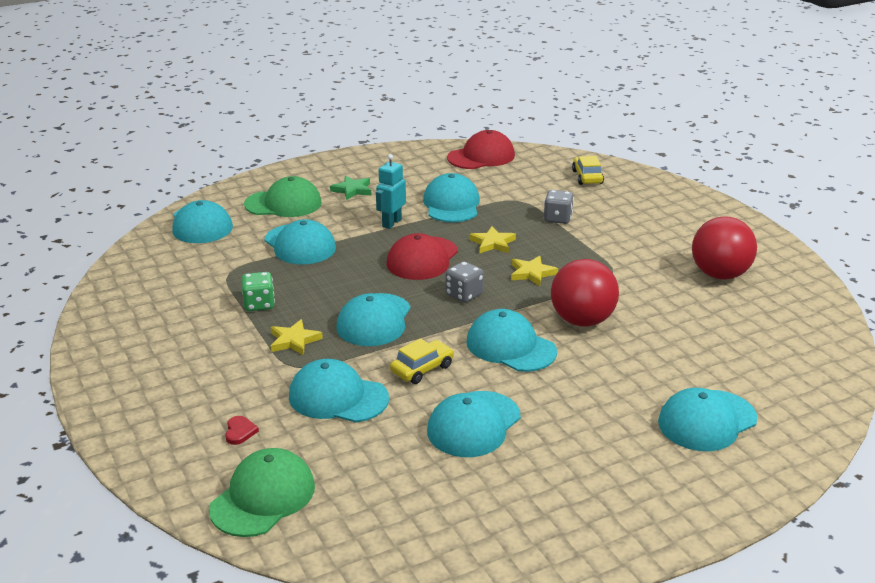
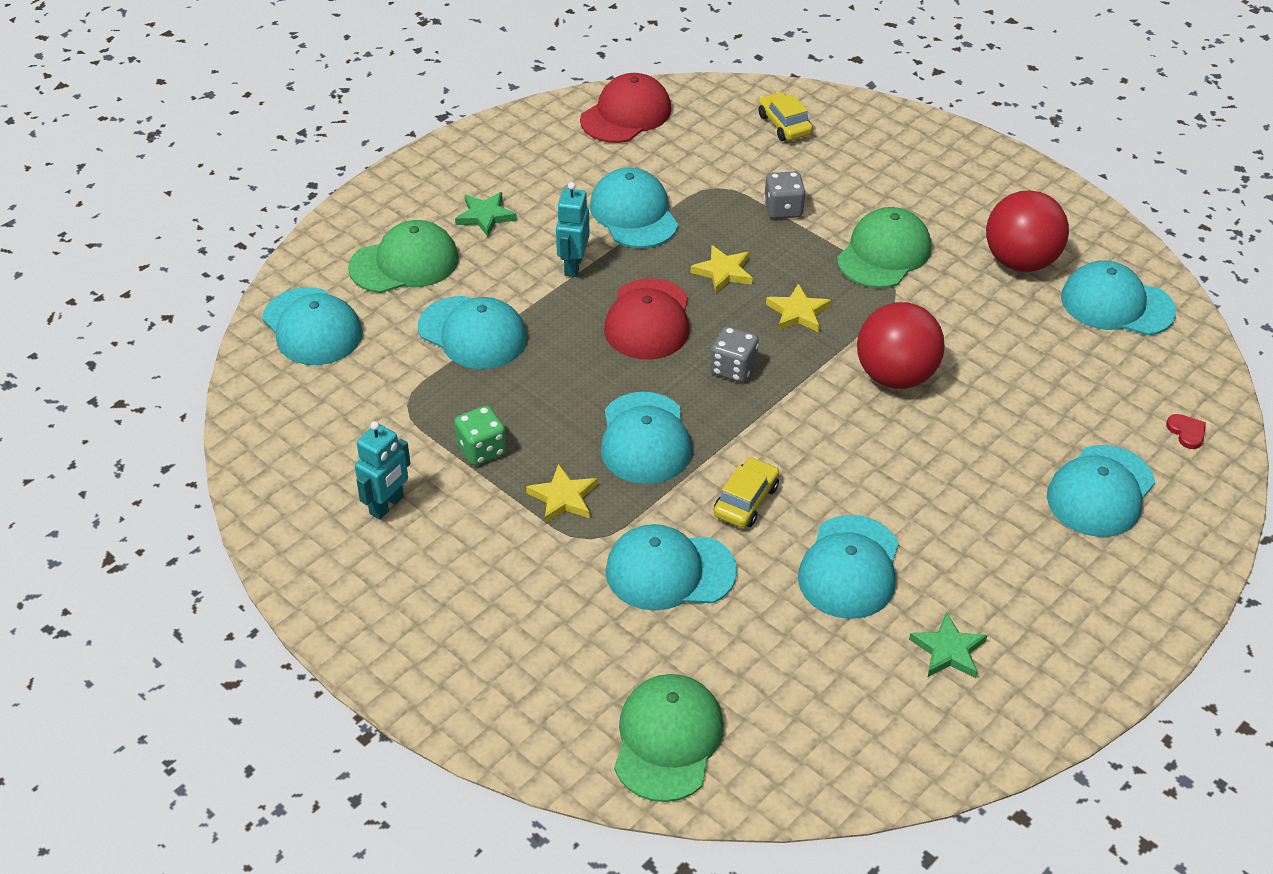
camera: 20 degrees left, 15 degrees up
(174, 321) = (387, 505): none -> turquoise robot
(240, 432) = (582, 655): red heart -> red heart (1186, 432)
(510, 347) = (832, 439): turquoise cap -> turquoise cap (1117, 304)
(518, 493) = (948, 650): none -> green star
(616, 253) = (884, 253): none -> green cap

